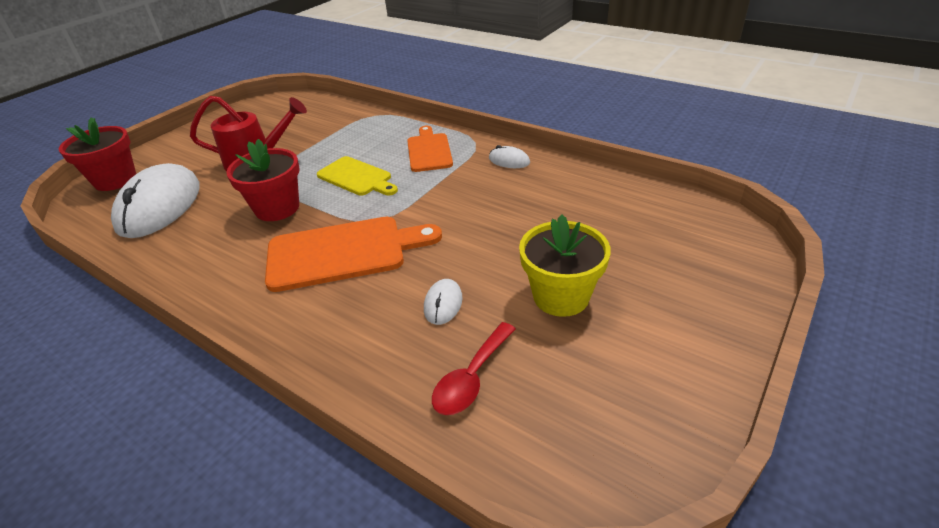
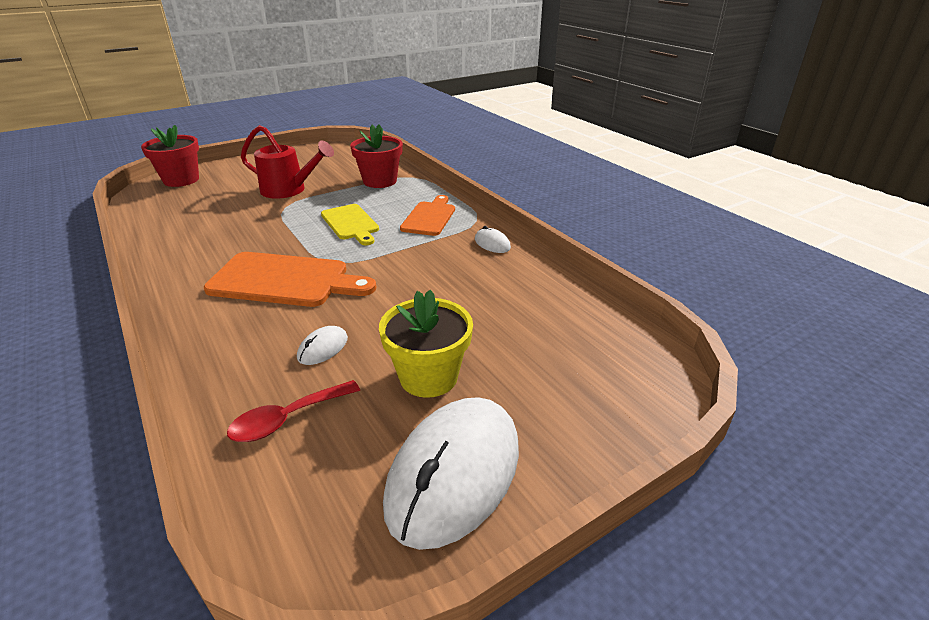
camera: 20 degrees right, 5 degrees down
(159, 206) = (191, 206): white mouse -> white mouse (454, 473)
(277, 208) = (269, 231): red flower pot -> red flower pot (380, 181)

